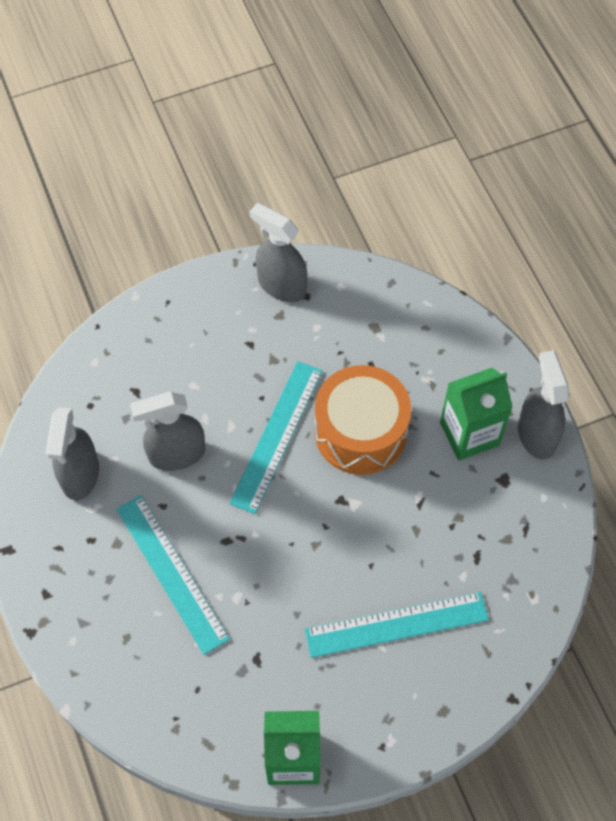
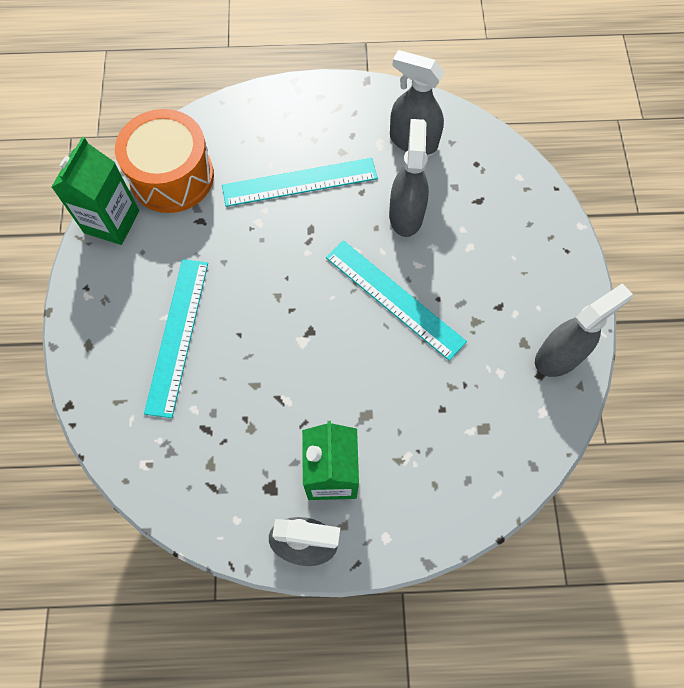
camera: 110 degrees right, 5 degrees up
(360, 432) = (371, 372): orange drum -> orange drum (172, 176)

